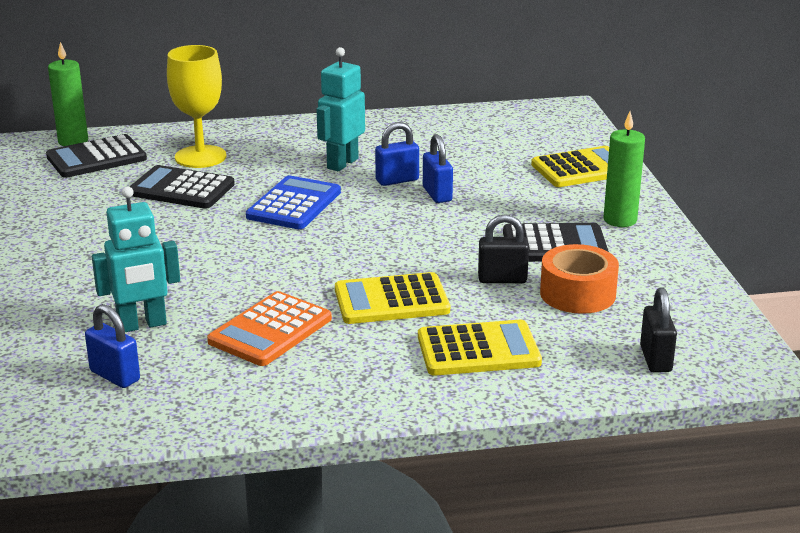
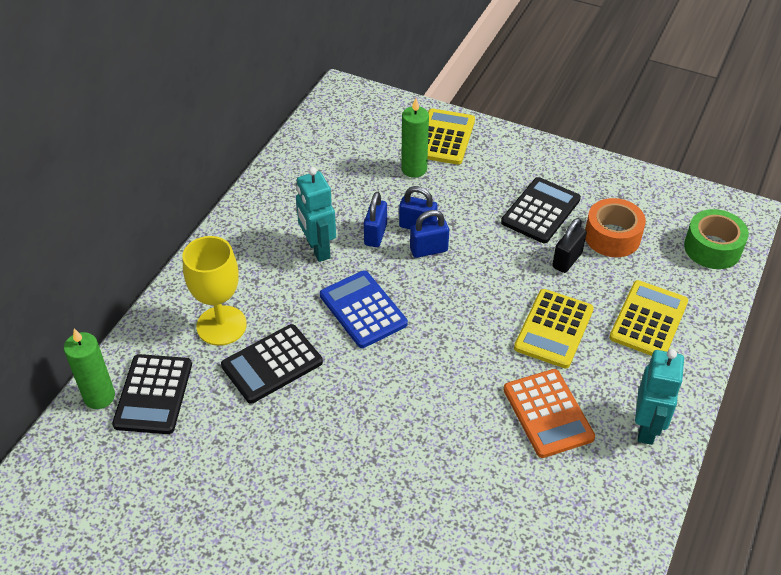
camera: 55 degrees left, 20 degrees up
(115, 376) = (550, 533): blue padlock -> blue padlock (428, 250)
(142, 325) = (485, 486): turquoise robot -> turquoise robot (647, 428)
(620, 220) = (532, 163): green candle -> green candle (414, 169)
(655, 359) = (712, 248): black padlock -> green tape

